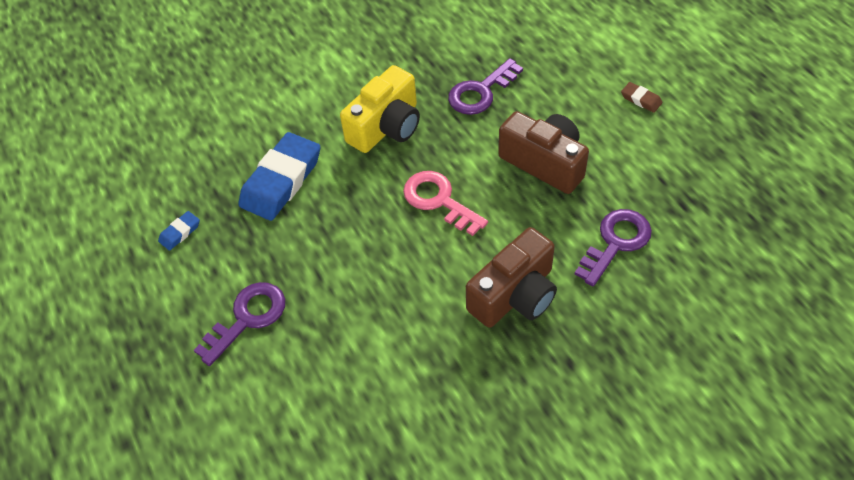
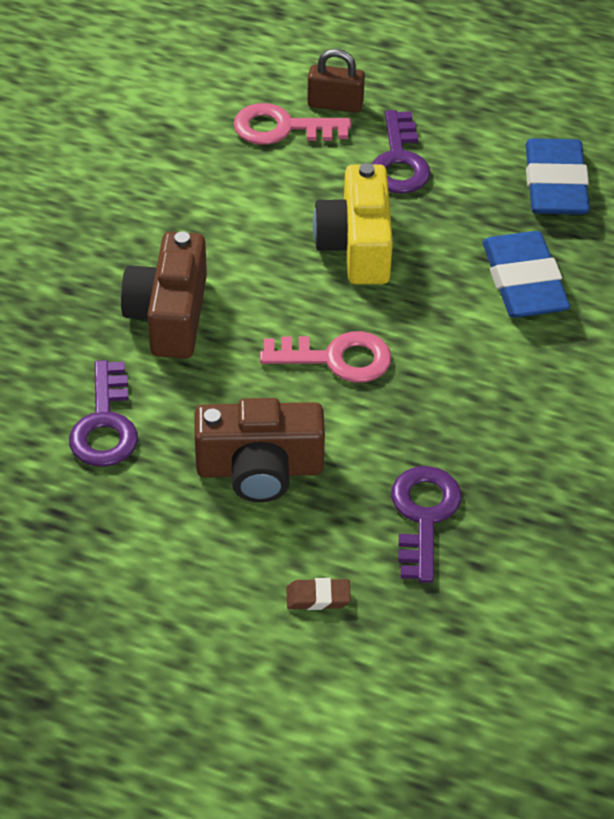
camera: 135 degrees right, 5 degrees down
(180, 232) = (555, 184): blue eraser -> blue eraser, size x2.29
(230, 405) = (335, 104): none -> brown padlock
(291, 409) = (282, 128): none -> pink key
(386, 127) = (485, 403): yellow camera -> yellow camera (357, 246)
(641, 99) = (210, 631): brown eraser -> brown eraser (318, 597)

